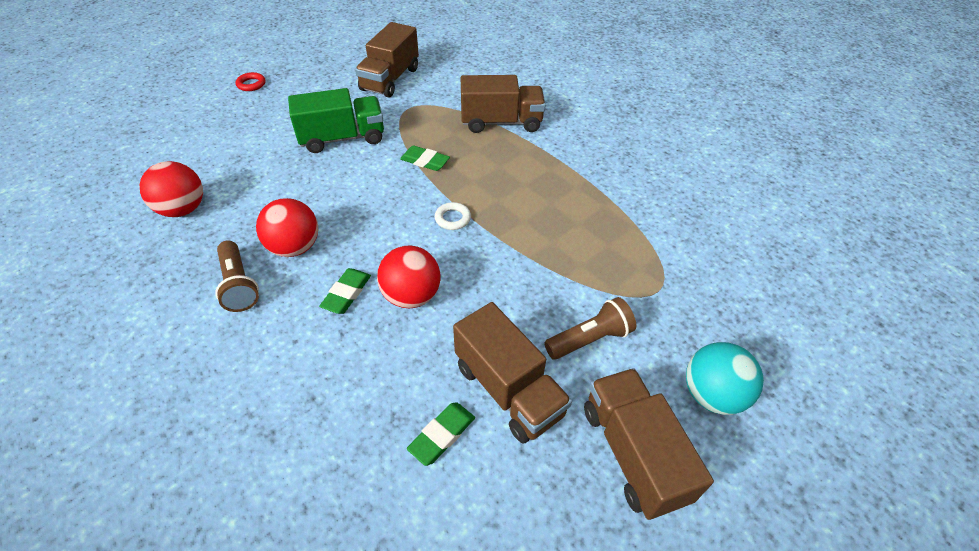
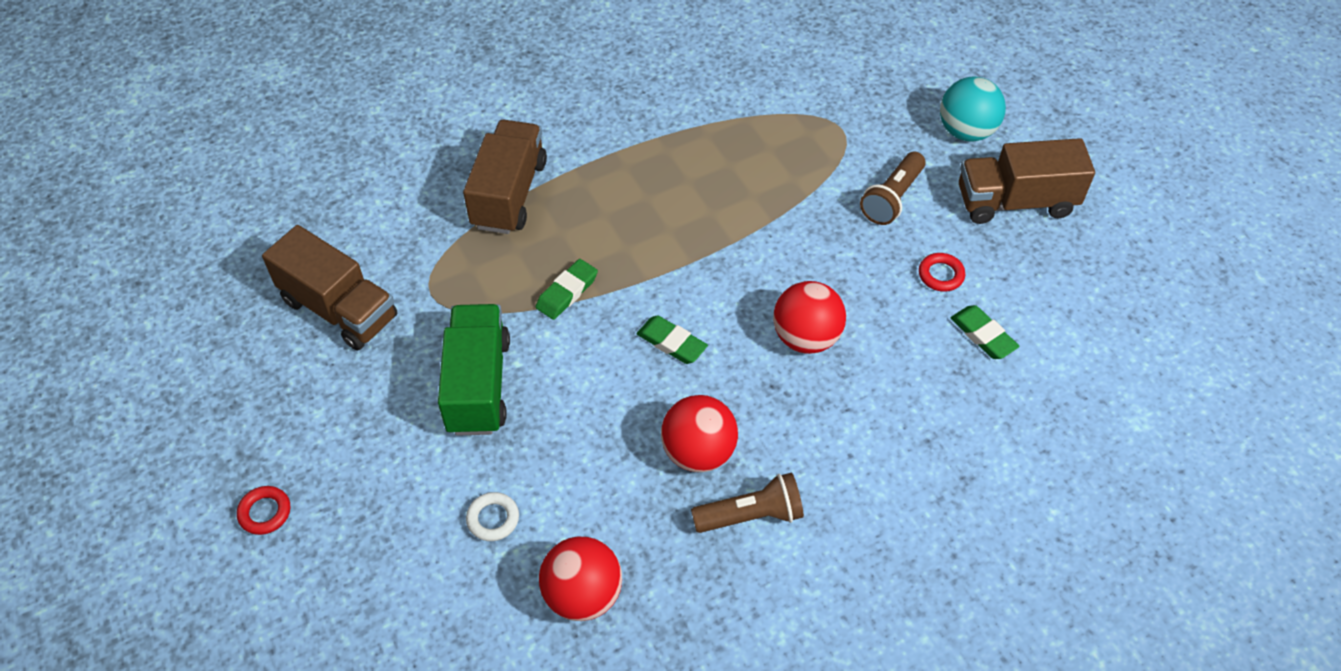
camera: 75 degrees left, 5 degrees up
(346, 293) = (789, 400): green eraser -> green eraser (671, 343)
(452, 218) = (689, 280): white ring -> white ring (493, 519)
(508, 390) = (941, 275): brown truck -> red ring
(590, 339) = (892, 198): brown flashlight -> brown flashlight turned 135 degrees counterclockwise

